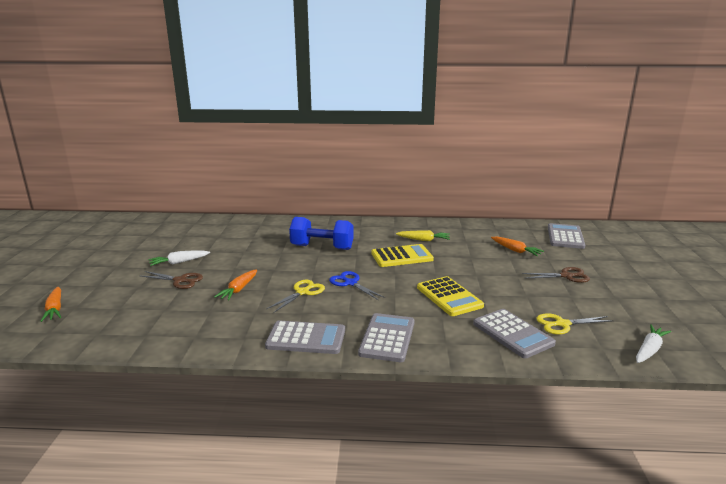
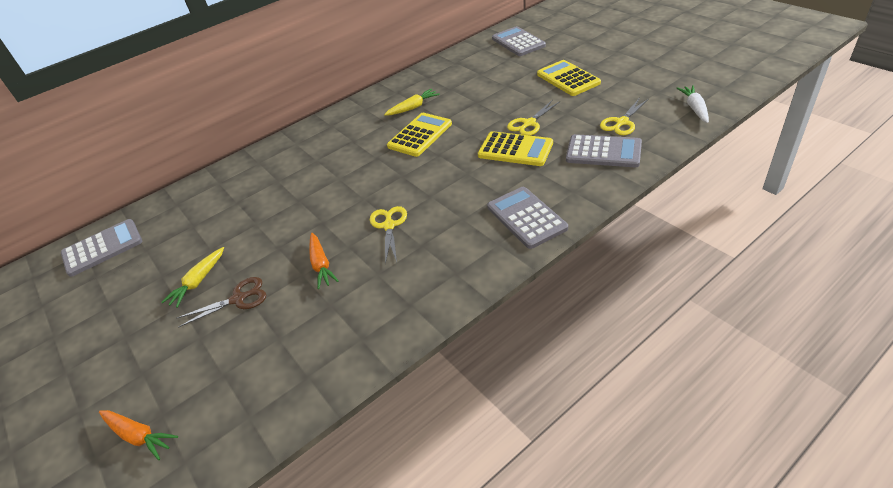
camera: 35 degrees left, 20 degrees up
(179, 262) = (198, 281): white carrot -> yellow carrot
(306, 338) = (464, 265): grey calculator -> grey calculator (102, 248)
(322, 247) = (330, 169): blue dumbbell -> none
(350, 283) = (417, 189): blue scissors -> none
(486, 287) = (529, 123): none -> yellow scissors
(515, 250) = (501, 76): orange carrot -> none
(566, 276) = (568, 79): brown scissors -> yellow calculator

